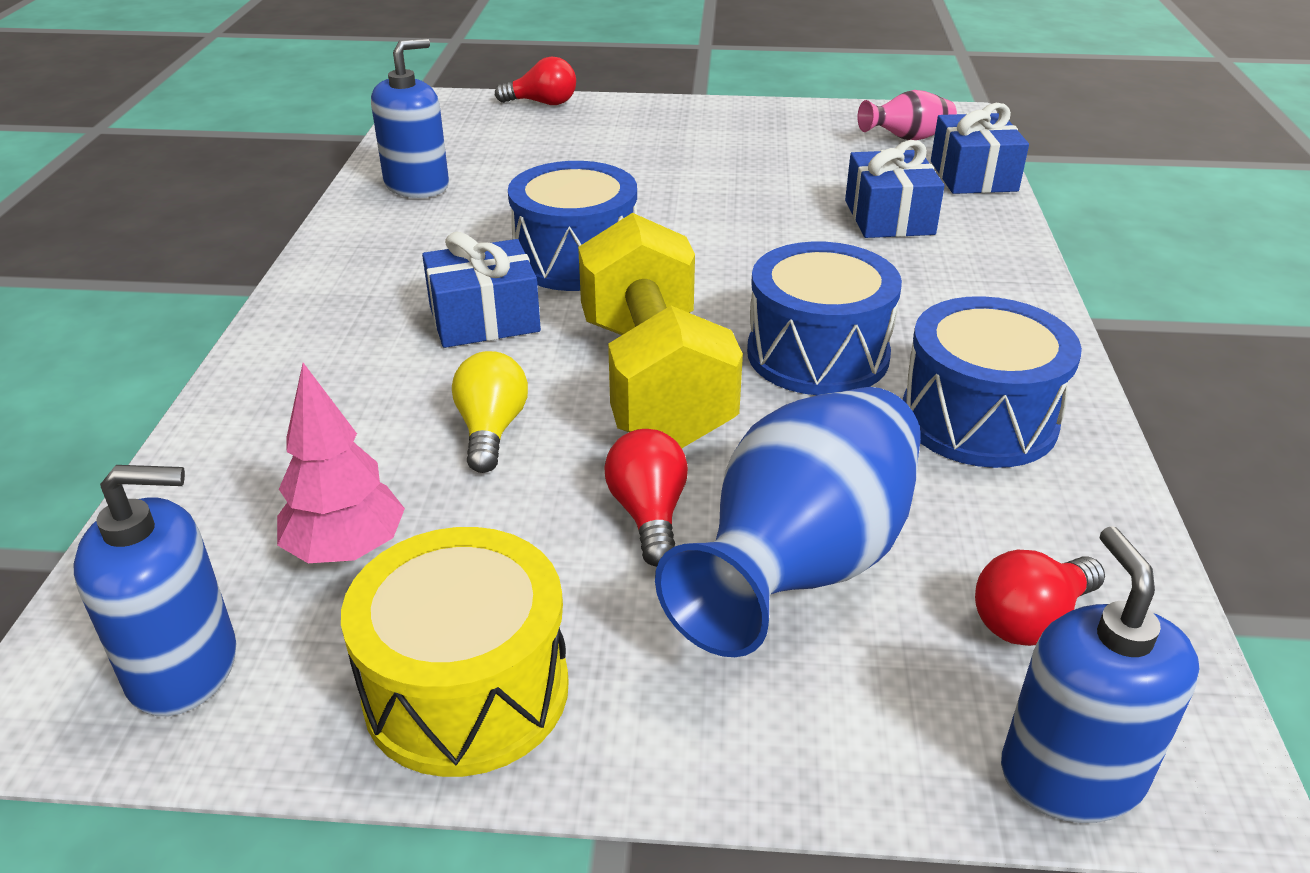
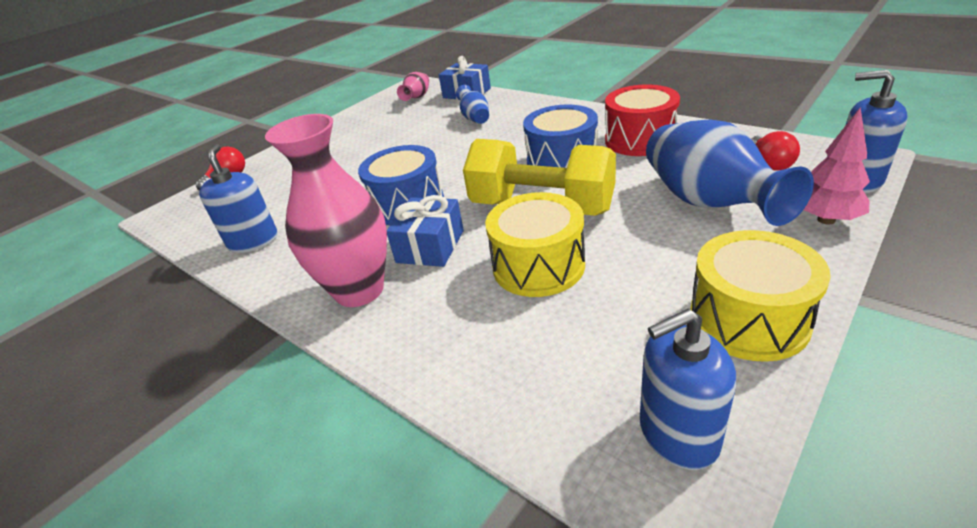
camera: 50 degrees left, 0 degrees up
(183, 667) = (678, 433): blue soap dispenser -> blue soap dispenser turned 135 degrees counterclockwise
(347, 550) = (608, 341): pink tree -> pink tree (826, 219)
(358, 303) = (359, 290): none -> pink vase
(491, 430) = (538, 266): yellow light bulb -> yellow drum
(649, 514) = (646, 233): red light bulb -> none
(889, 217) = (475, 118): blue gift -> blue vase
(978, 419) = (640, 140): blue drum -> red drum

